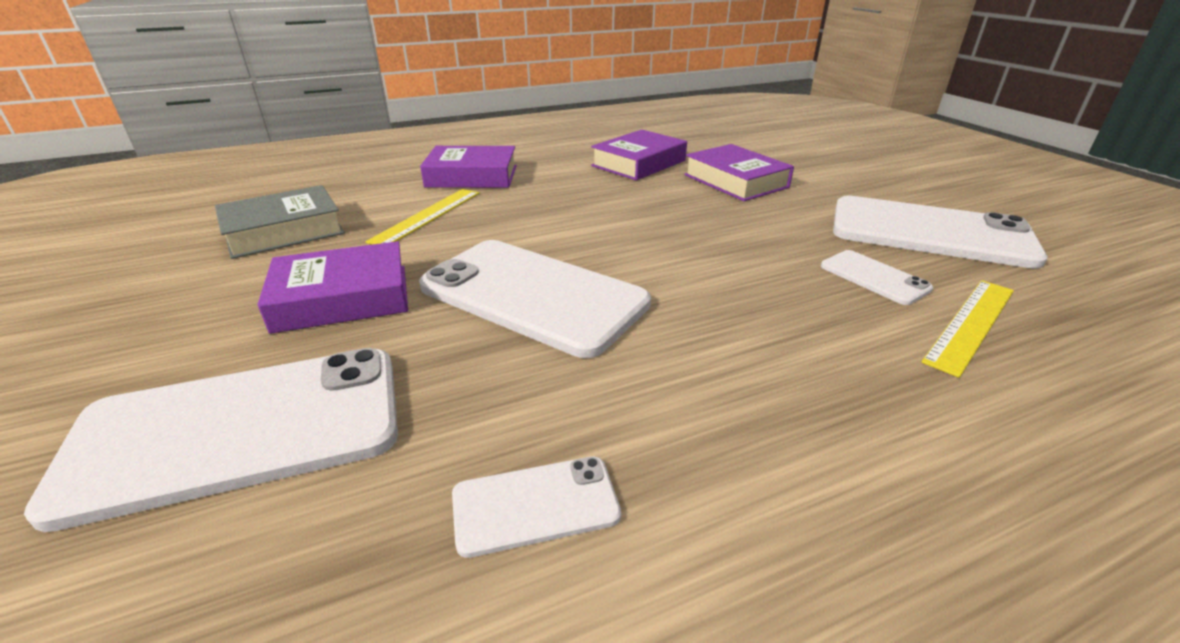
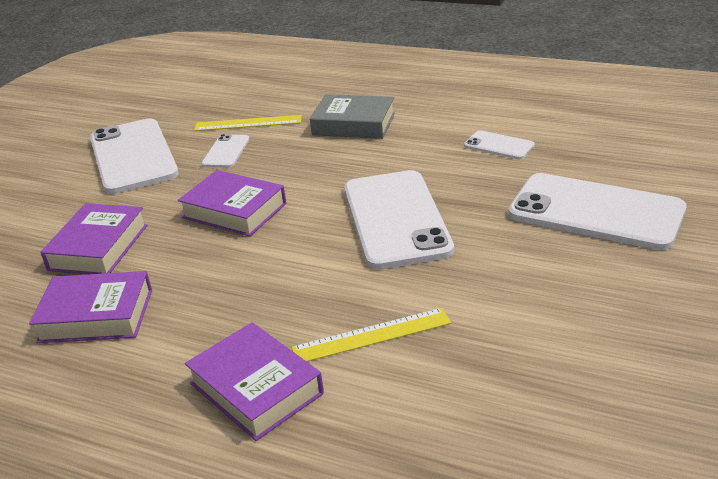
camera: 130 degrees left, 0 degrees up
(284, 231) = (509, 382): grey book -> grey book (353, 124)
(342, 298) = (505, 270): purple book -> purple book (234, 210)

